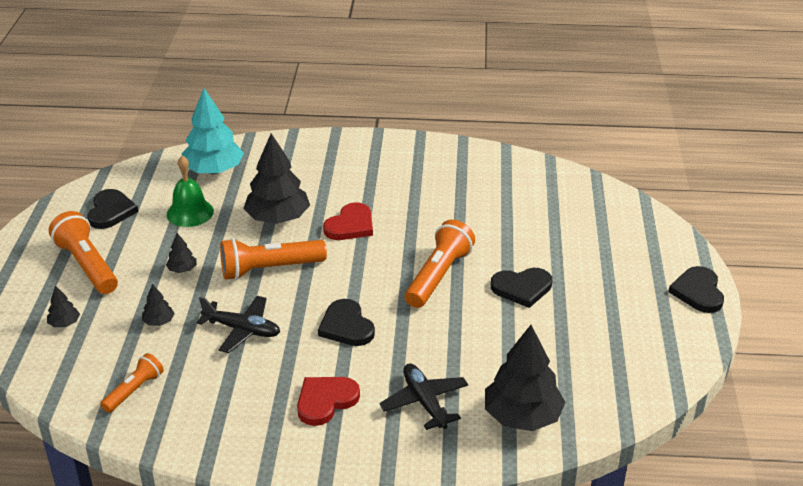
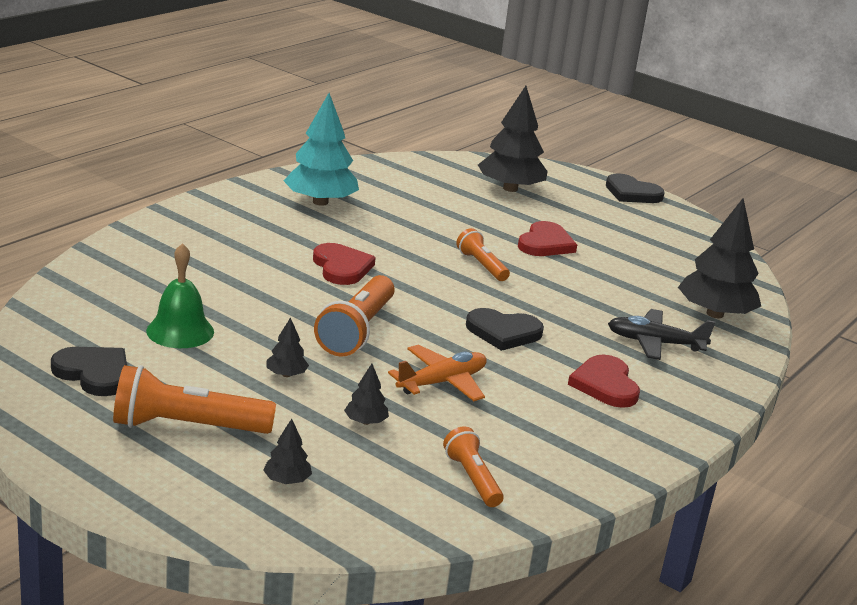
camera: 60 degrees left, 10 degrees down
(213, 170) = (117, 289): turquoise tree -> turquoise tree (320, 202)
(242, 330) = (442, 382): black plane -> orange plane
(278, 218) = (271, 293): black tree -> black tree (510, 188)
(438, 276) = (481, 265): orange flashlight -> orange flashlight, size x0.59
(522, 288) = (545, 243): black heart -> red heart

